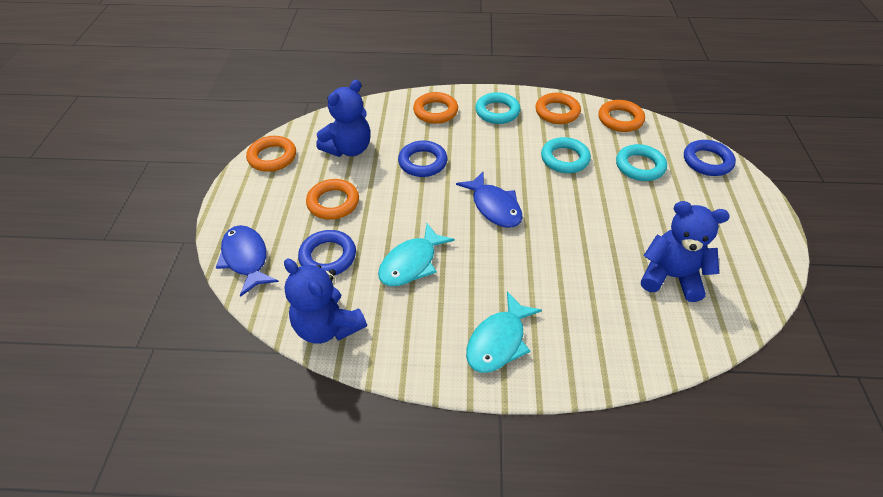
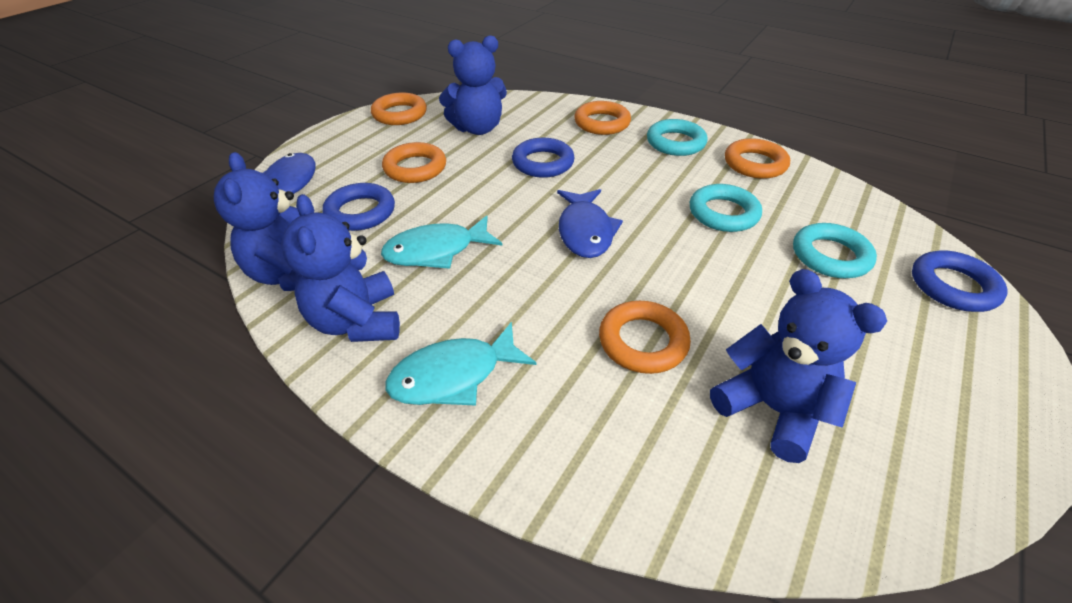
camera: 30 degrees right, 5 degrees down
(407, 337) = (357, 321): none -> blue teddy bear
(620, 119) = (842, 196): orange ring -> orange ring (642, 341)

